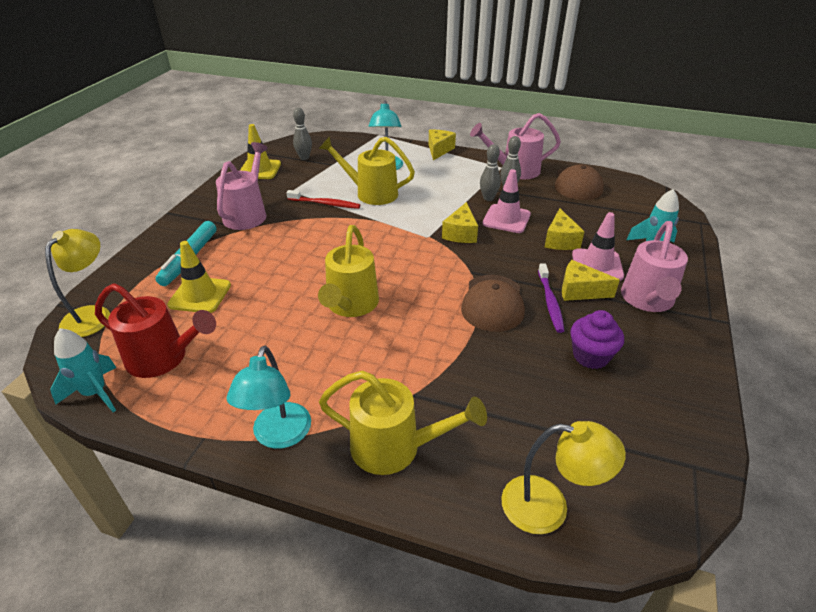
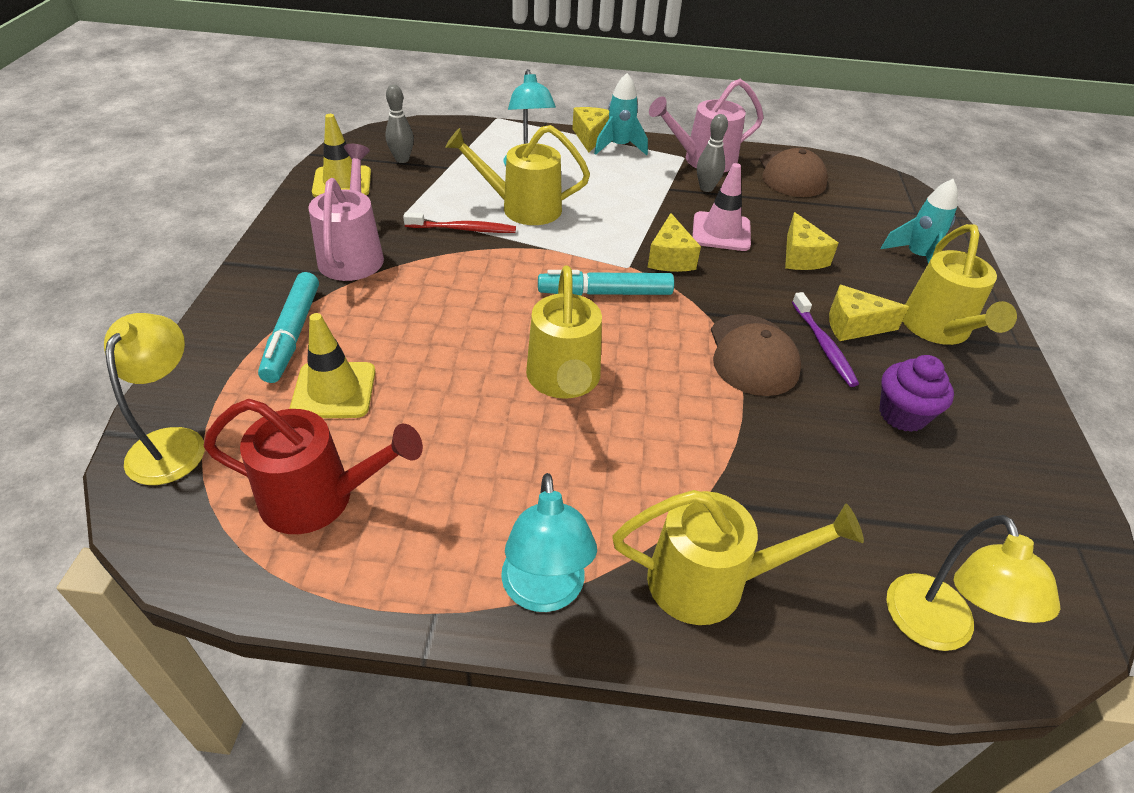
camera: 15 degrees left, 5 degrees up
(95, 393) = (234, 570): turquoise rocket -> turquoise rocket (619, 147)
(404, 252) = (605, 293): none -> turquoise marker
(488, 198) = (685, 203): grey bowling pin -> none
(549, 507) = (935, 630): yellow lamp -> yellow lamp turned 90 degrees clockwise
(597, 265) = (859, 287): pink traffic cone -> none
(647, 301) = (939, 330): pink watering can -> yellow watering can

